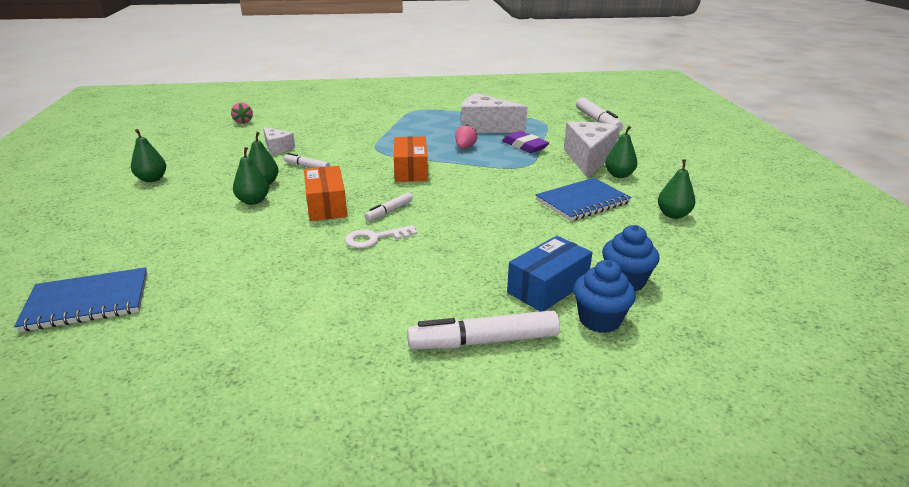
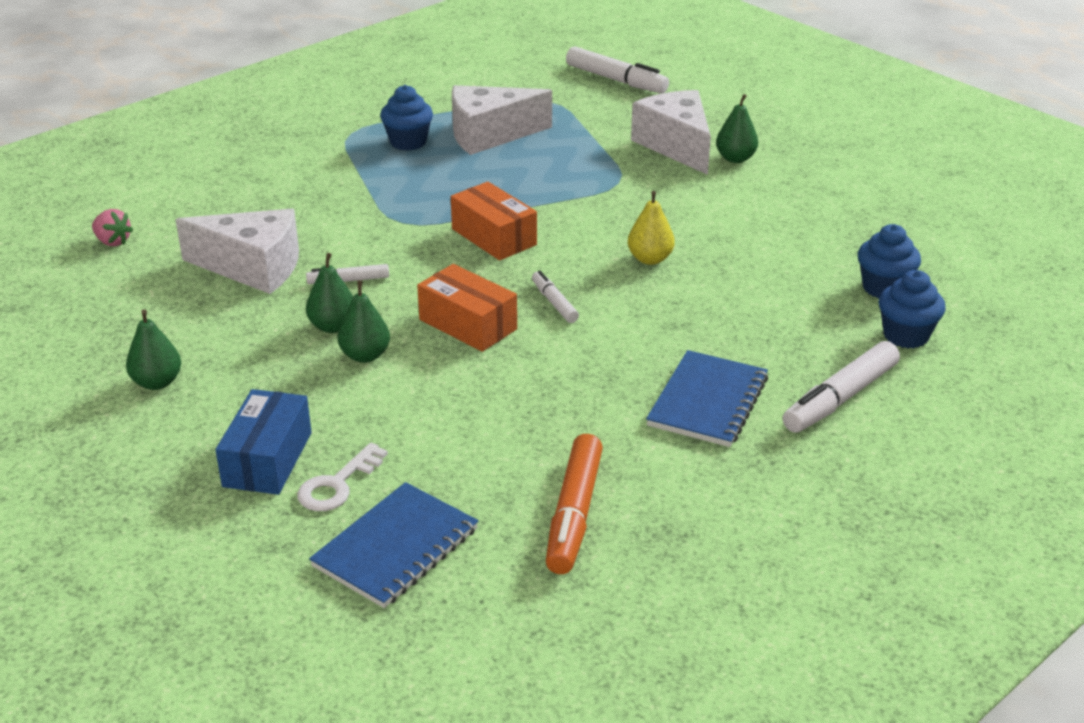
camera: 35 degrees left, 5 degrees up
(198, 331) = (574, 514): none -> orange marker
(277, 148) = (253, 267): white cheese -> white cheese, size x1.82
(375, 238) = (590, 342): white key -> white key (337, 484)
(389, 211) = (554, 303): white marker -> white marker turned 150 degrees clockwise
(438, 120) = (408, 142): none -> blue cupcake
(465, 147) = (510, 178): pink strawberry -> none
(481, 208) = (650, 259): none -> yellow pear
(524, 146) = (580, 151): purple eraser -> none
(548, 287) = (827, 323): blue box -> blue box (267, 459)
(582, 202) = (741, 209): blue notebook -> blue notebook (708, 402)
(673, 215) = (843, 193): green pear -> none

